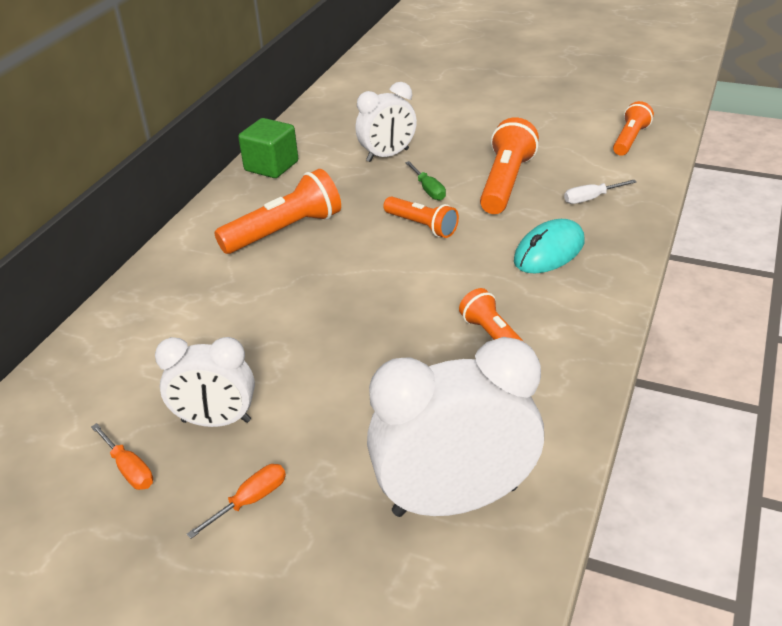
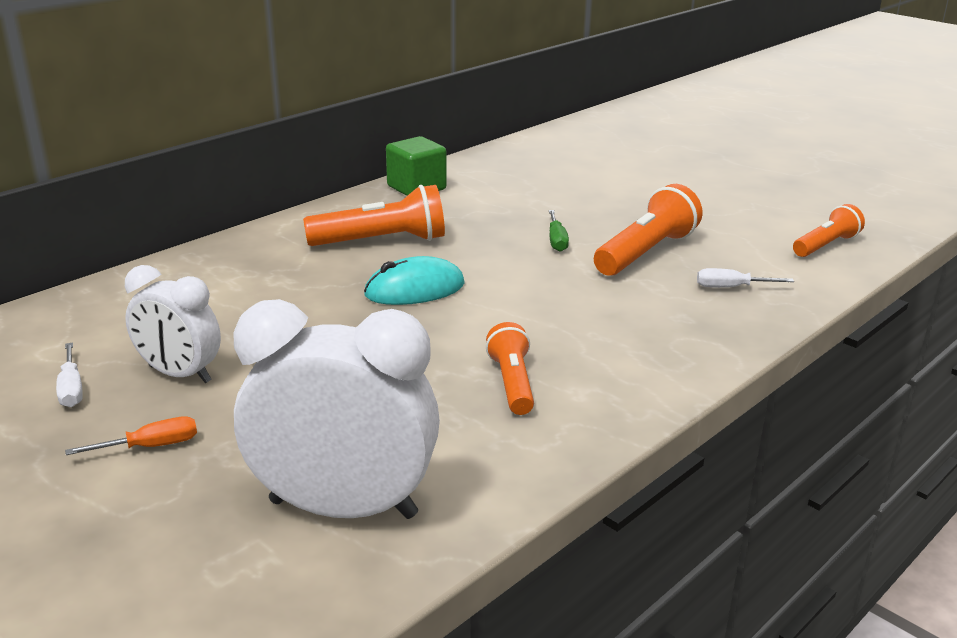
camera: 20 degrees right, 10 degrees down
(128, 469) = (71, 389): orange screwdriver -> white screwdriver
(387, 155) = (540, 203): white clock -> none
(422, 226) = (522, 268): orange flashlight -> none
(549, 251) = (640, 322): turquoise mouse -> turquoise mouse (415, 289)

